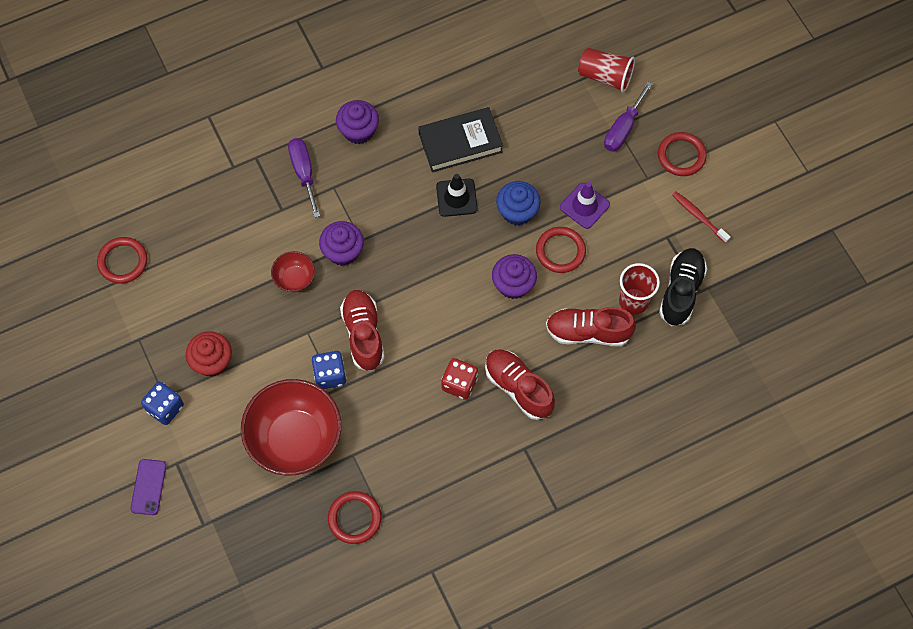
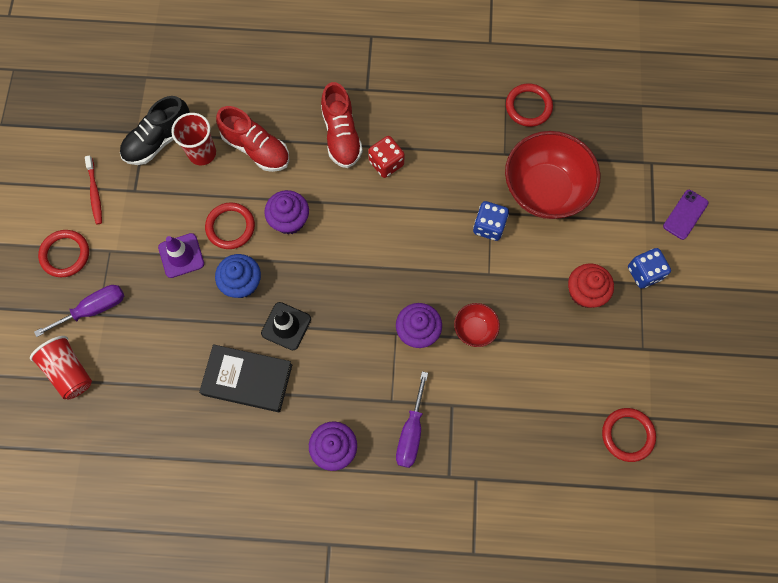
camera: 150 degrees left, 5 degrees up
(363, 334) = (441, 246): red shoe -> none

